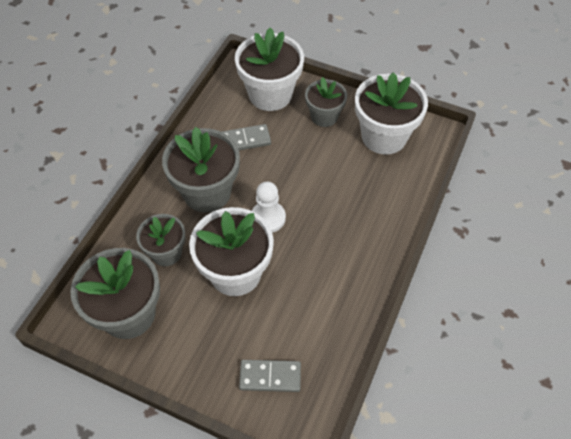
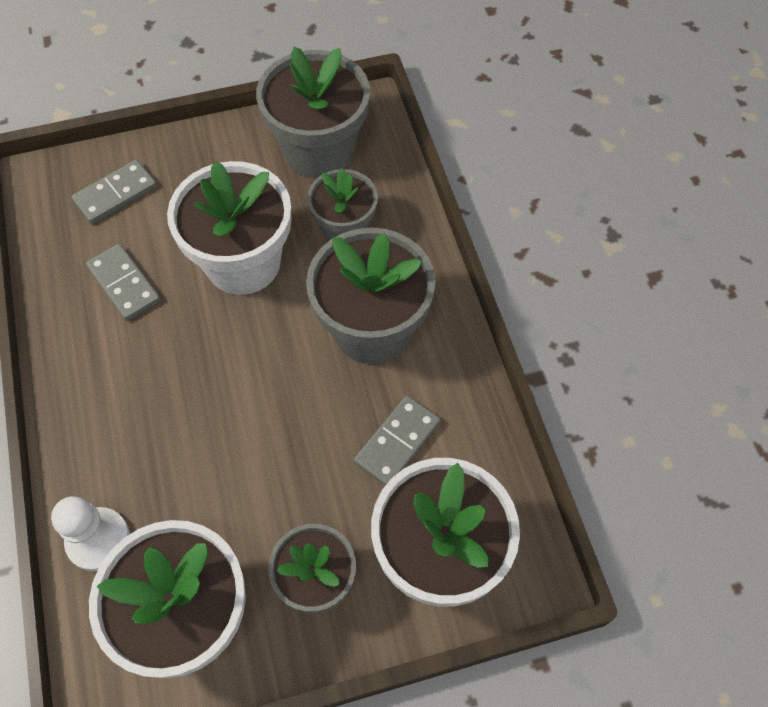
camera: 140 degrees right, 5 degrees up
(268, 218) = (261, 353): white pawn -> white pawn (98, 540)
(308, 307) = (124, 284): none -> grey domino

